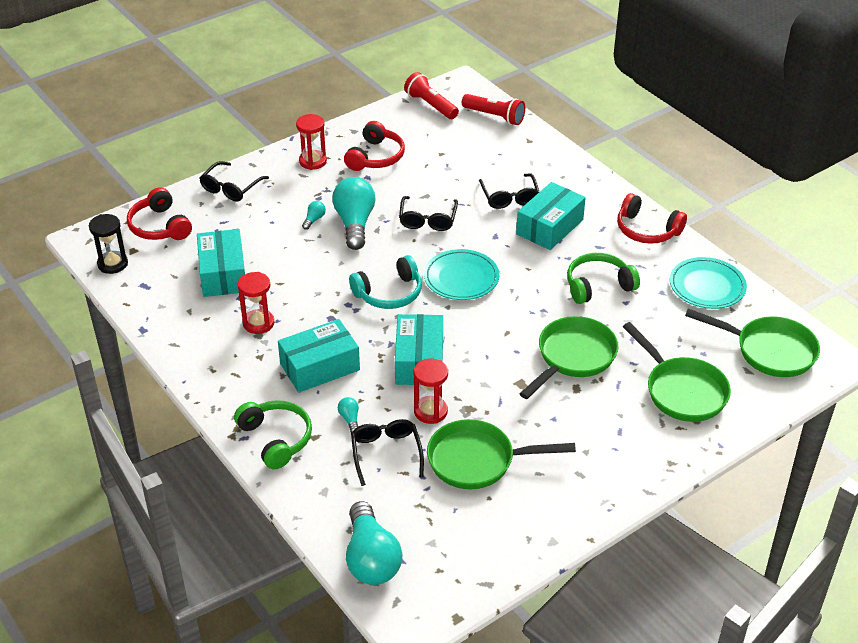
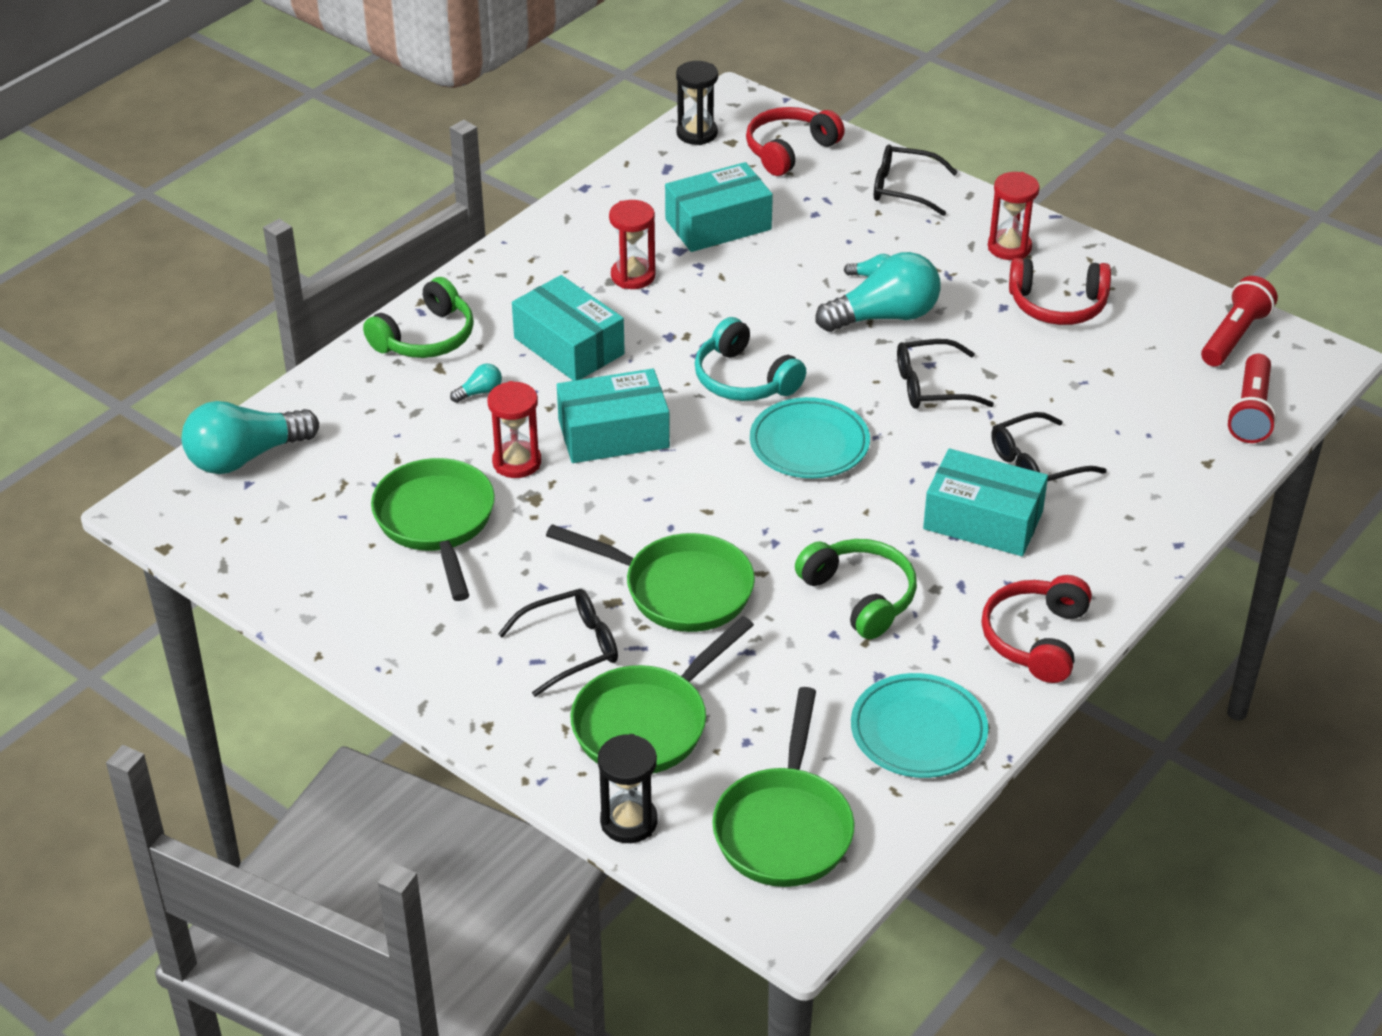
camera: 75 degrees right, 0 degrees up
(386, 453) = (426, 436): black glasses -> black glasses (570, 648)
(757, 412) = (629, 821): none -> black hourglass

